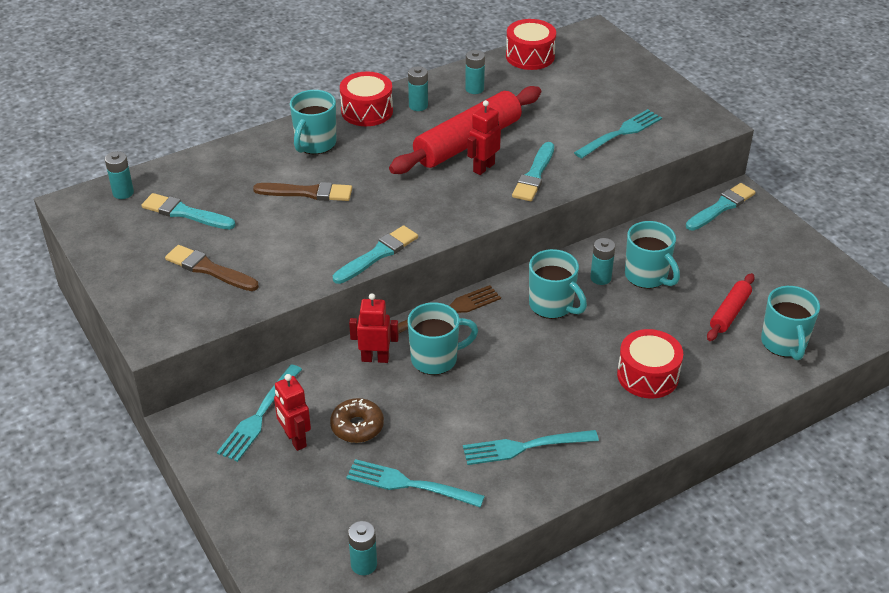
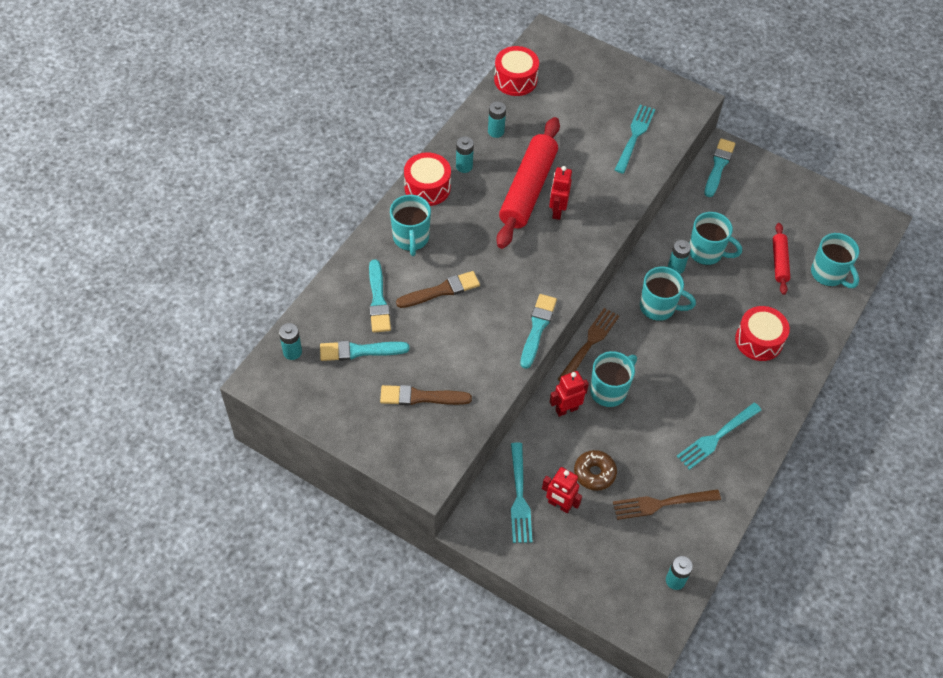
camera: 30 degrees left, 15 degrees up
(409, 484) = (662, 503): turquoise fork -> brown fork
(534, 175) = (599, 203): turquoise brush -> turquoise brush (378, 300)

